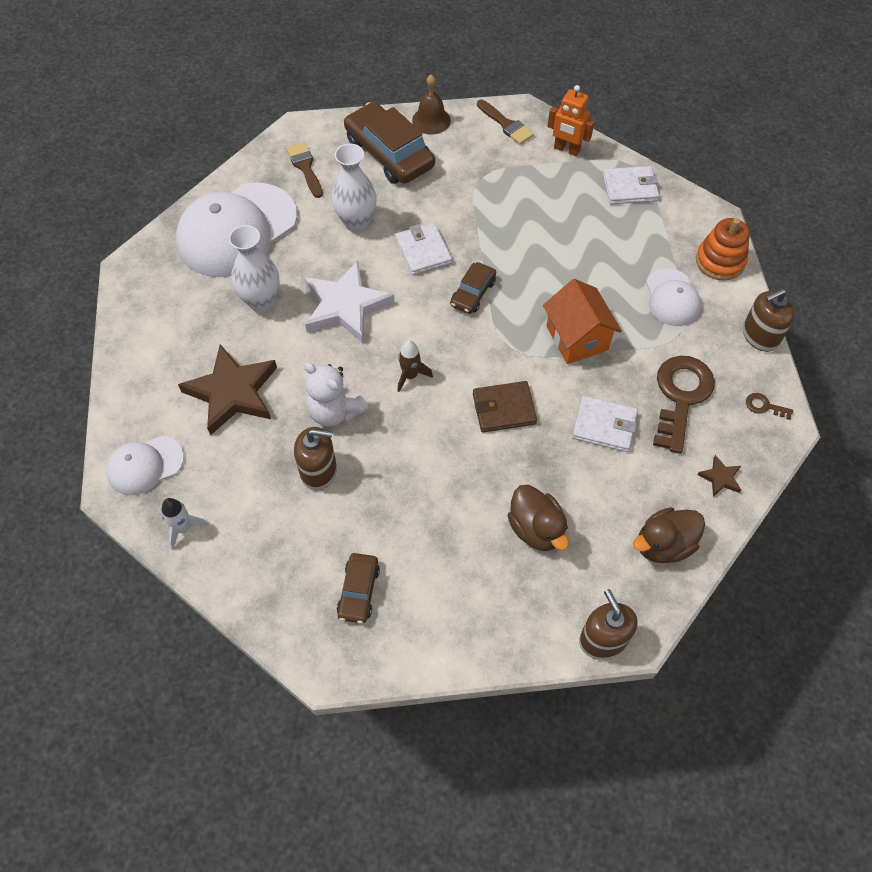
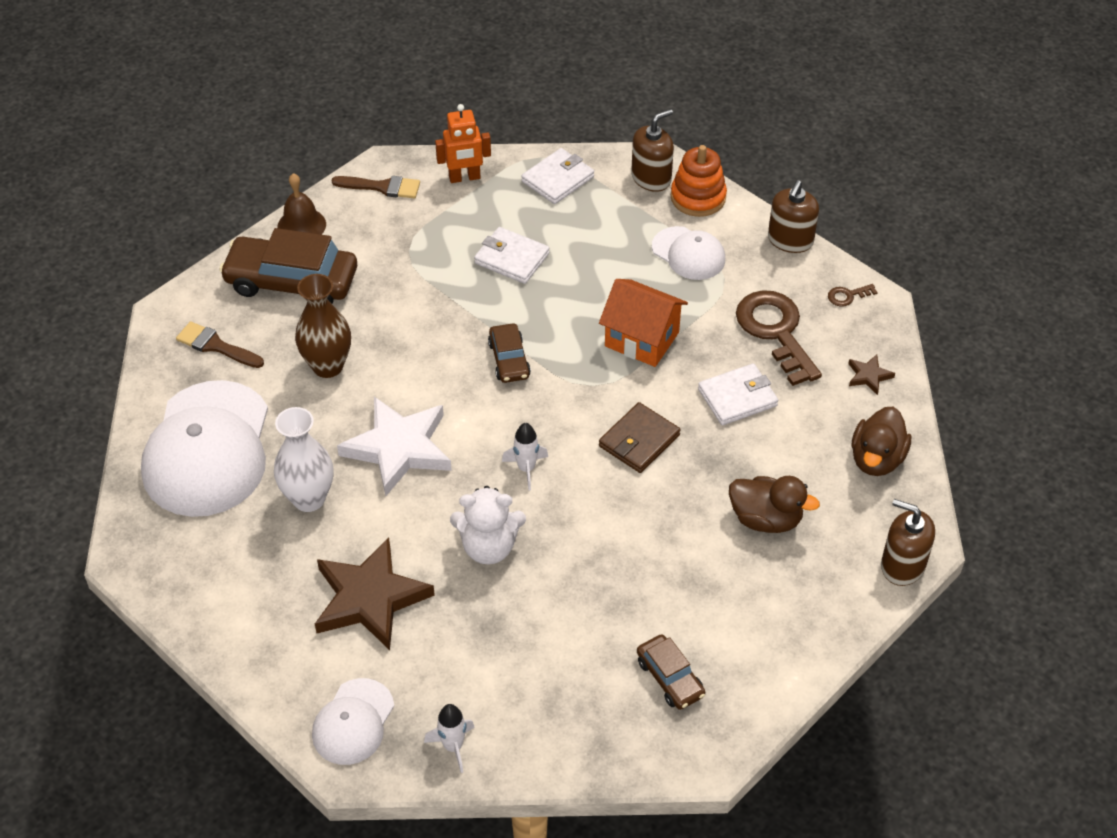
camera: 40 degrees left, 10 degrees down
(318, 471) = (528, 607): brown soap dispenser -> brown soap dispenser (651, 178)
(356, 223) = (328, 366): white vase -> brown vase
(410, 375) = (526, 469): brown rocket -> white rocket
(423, 251) = (422, 351): white wallet -> white wallet (512, 258)

